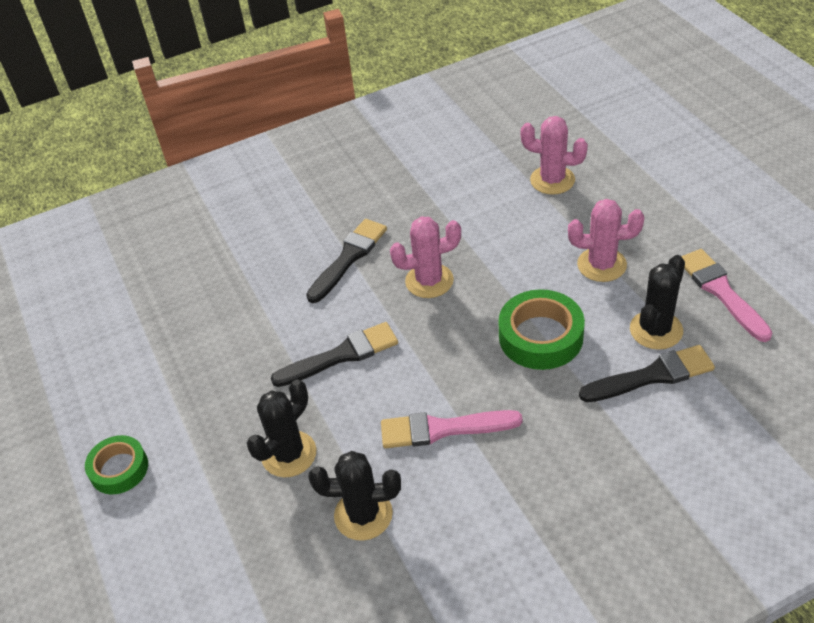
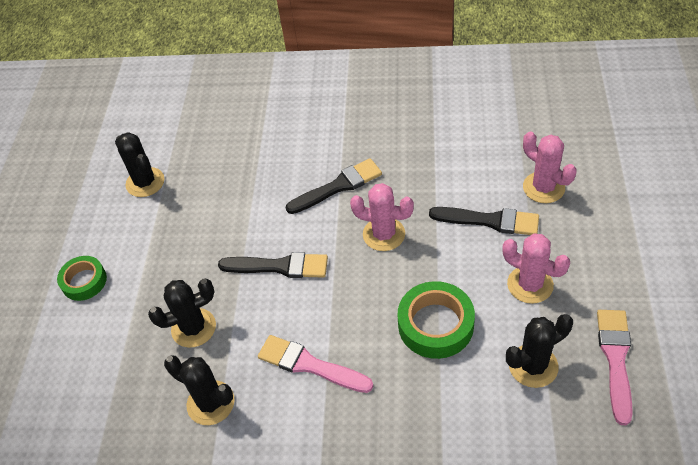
camera: 30 degrees right, 5 degrees up
(121, 341) = (145, 182): none -> black cactus
(652, 376) = (500, 405): black brush -> black brush (489, 221)

